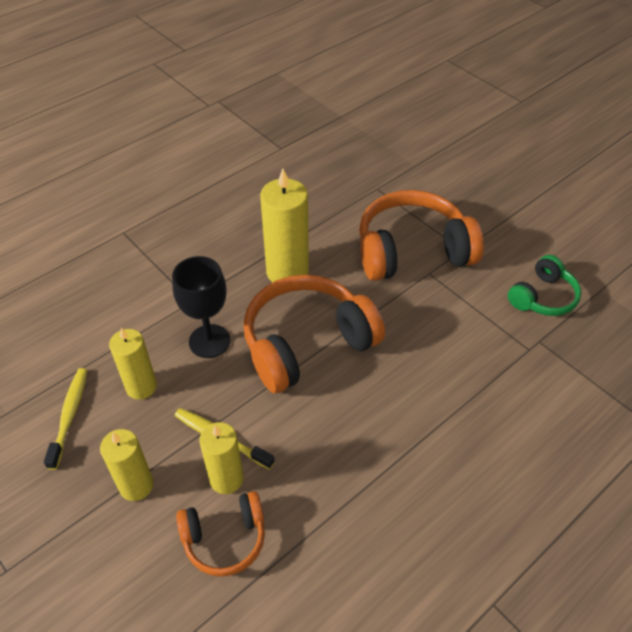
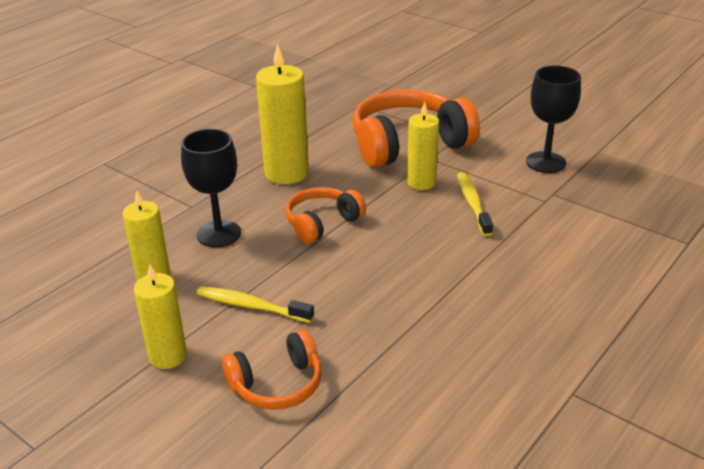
camera: 10 degrees left, 15 degrees down
(69, 415) = (79, 311): yellow toothbrush -> yellow toothbrush (473, 203)
(226, 479) = (266, 337): yellow candle -> yellow candle (421, 182)
(307, 343) = (322, 223): orange headphones -> orange headphones, size x0.55
(542, 297) = (545, 162): green headphones -> black goblet

